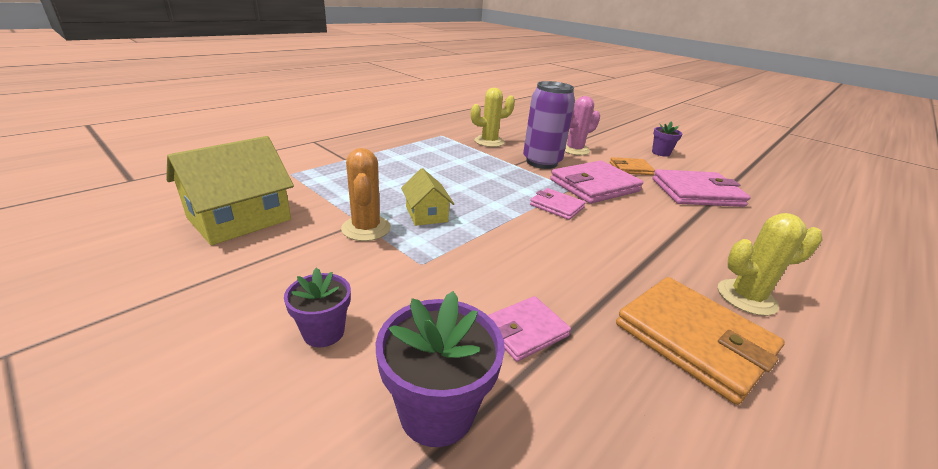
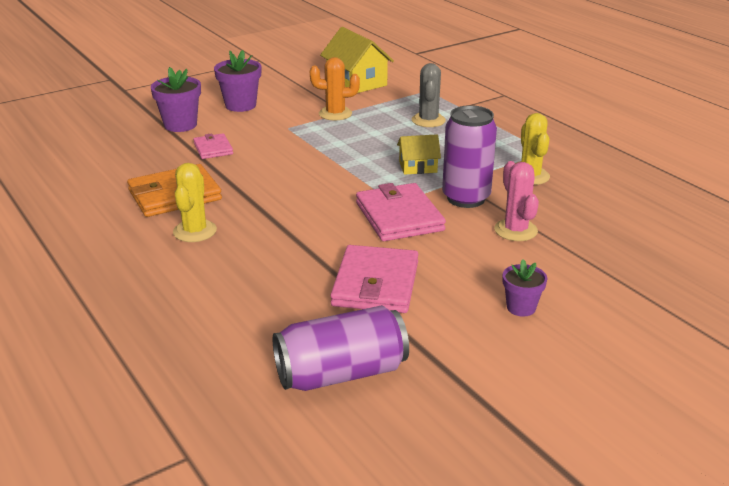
camera: 105 degrees right, 0 degrees up
(324, 332) = (240, 105): purple flower pot -> purple flower pot, size x1.60
(384, 174) = (428, 120): none -> grey cactus
(426, 214) = (352, 132): yellow house -> yellow house (418, 167)
(557, 206) = (355, 186): pink wallet -> none
(630, 168) = (451, 257): orange wallet -> none
(800, 200) = (341, 373): none -> purple can

